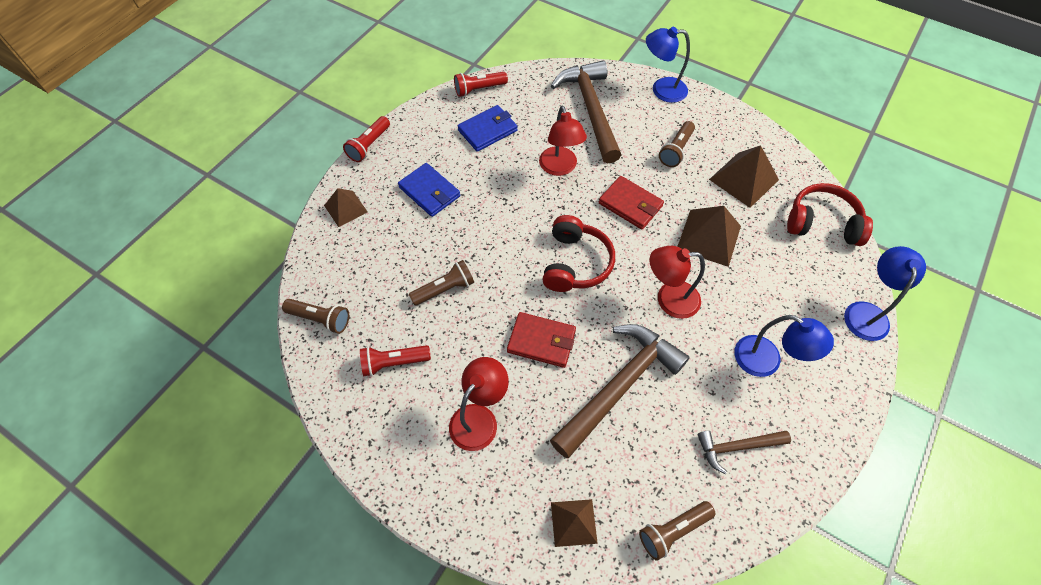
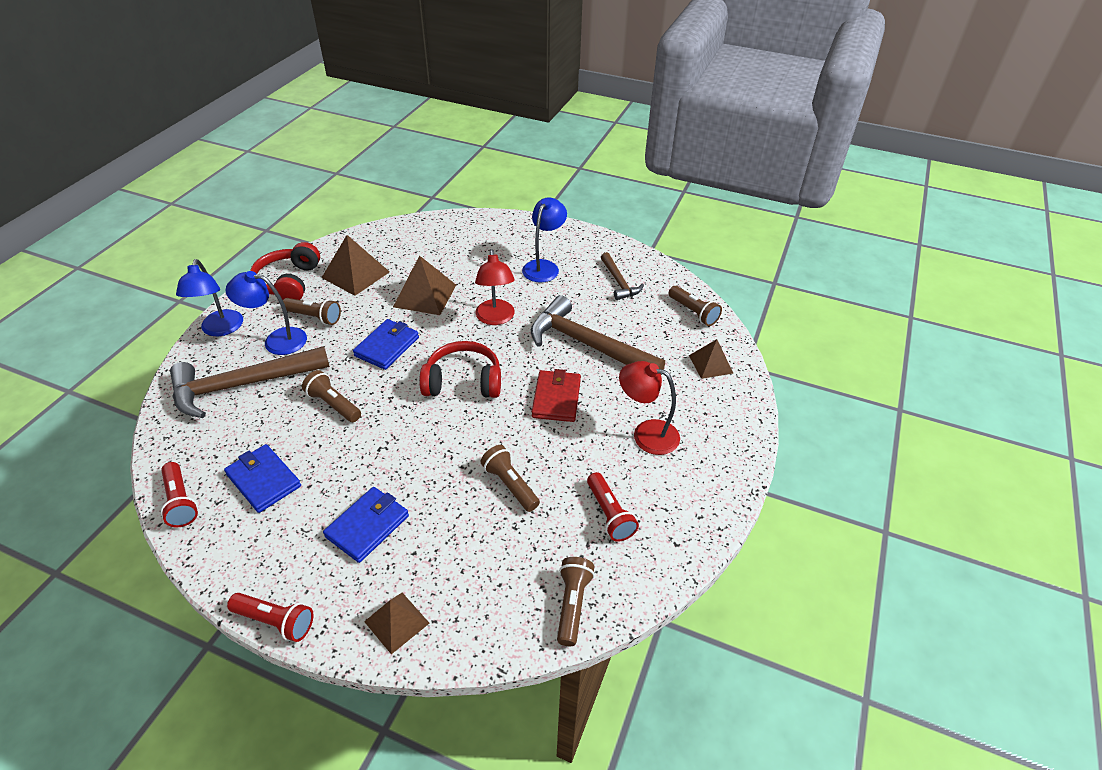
camera: 100 degrees left, 15 degrees down
(560, 168) = (333, 404): red lamp -> brown flashlight
(630, 205) = (387, 346): red wallet -> blue wallet
(822, 223) = (406, 234): red headphones -> red headphones (289, 282)
(866, 312) = (490, 219): blue lamp -> blue lamp (277, 340)

